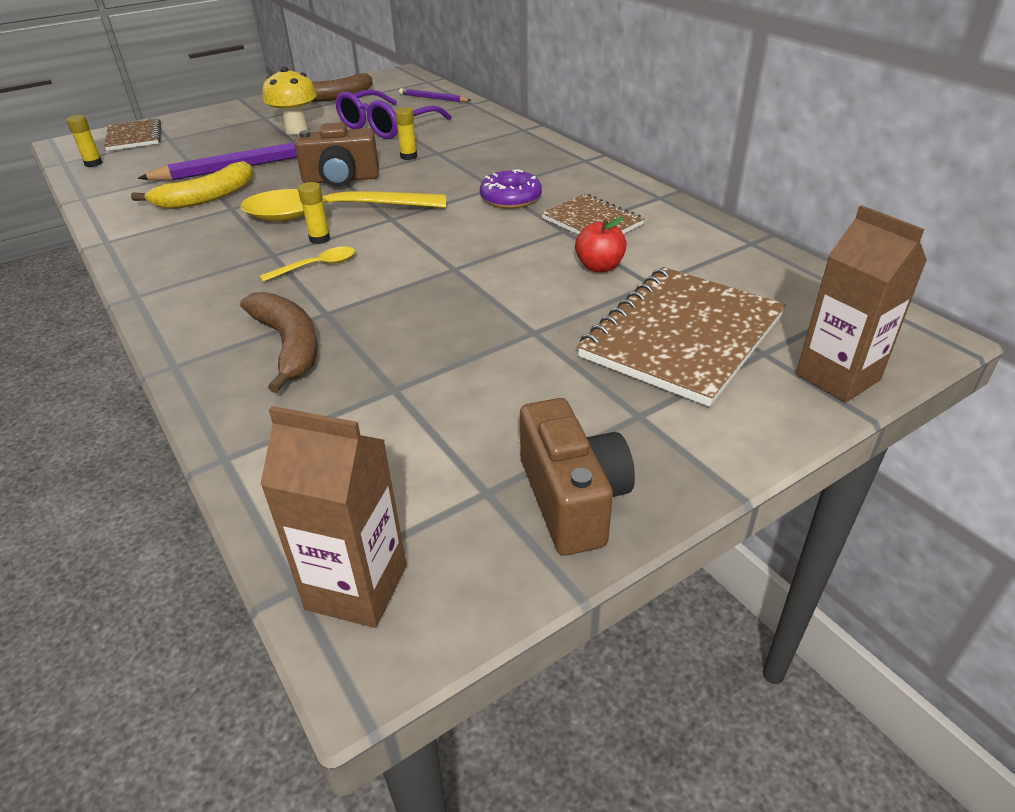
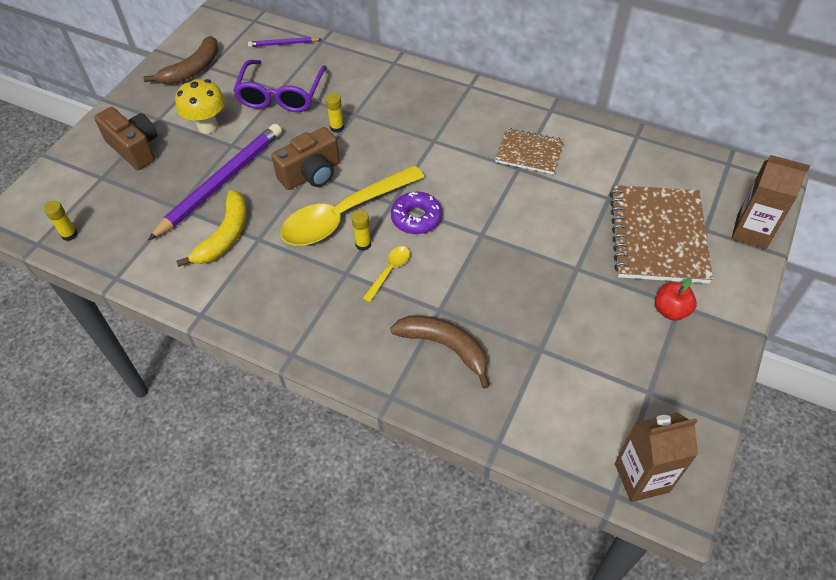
camera: 30 degrees left, 15 degrees up
(134, 137) = (64, 187): brown notebook -> none
(511, 198) = (456, 148): purple donut -> purple donut (416, 218)
(572, 499) = (692, 375): brown camera -> brown camera (135, 148)
(599, 267) = (568, 195): red apple -> red apple (670, 310)

